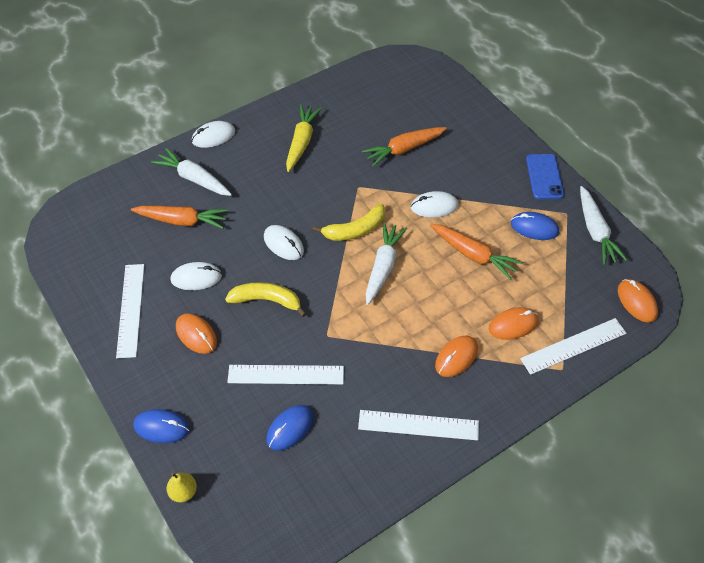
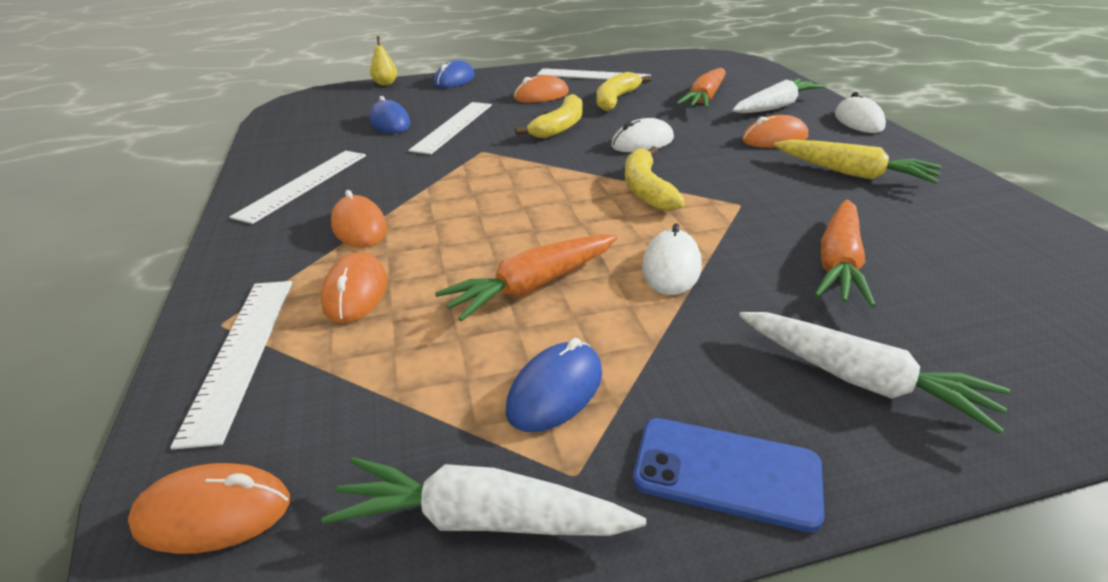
camera: 110 degrees right, 20 degrees down
(196, 278) = (615, 99): white mouse -> yellow banana
(257, 176) = (774, 139): none -> orange mouse
(383, 267) = (562, 199): white carrot -> white carrot (860, 379)
(404, 149) = (838, 263): orange carrot -> orange carrot turned 150 degrees counterclockwise

